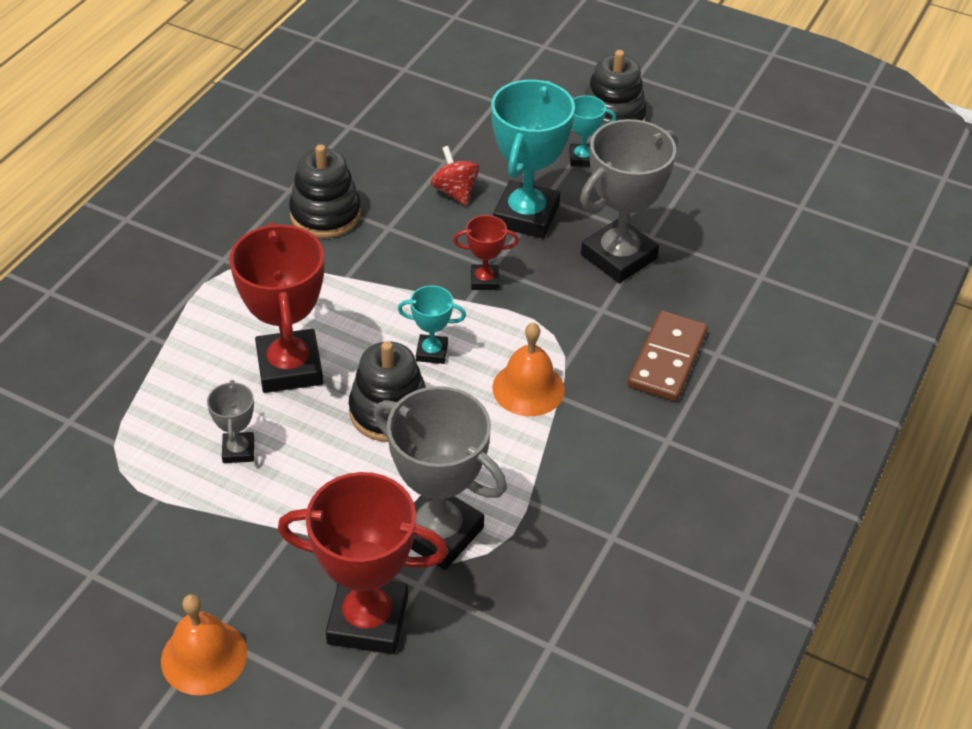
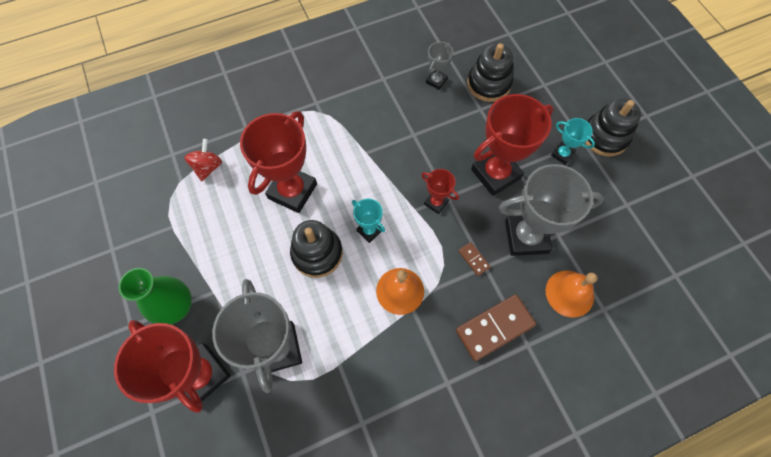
camera: 40 degrees right, 20 degrees up
(204, 657) = (117, 335): orange bell -> orange bell (569, 293)
(238, 450) = (228, 225): grey trophy -> grey trophy (436, 81)
(259, 575) = (177, 307): none -> green vase
(325, 214) = (388, 106): black stacking toy -> black stacking toy (488, 84)
(455, 192) = (469, 133): red spinning top -> red spinning top (208, 167)
(526, 216) = (495, 174): turquoise trophy -> red trophy
(582, 310) = (474, 259): none -> brown domino

